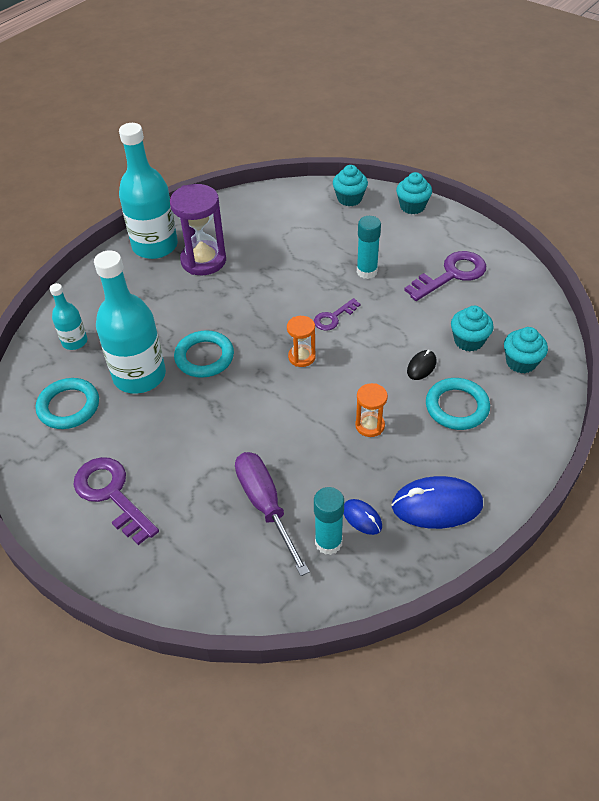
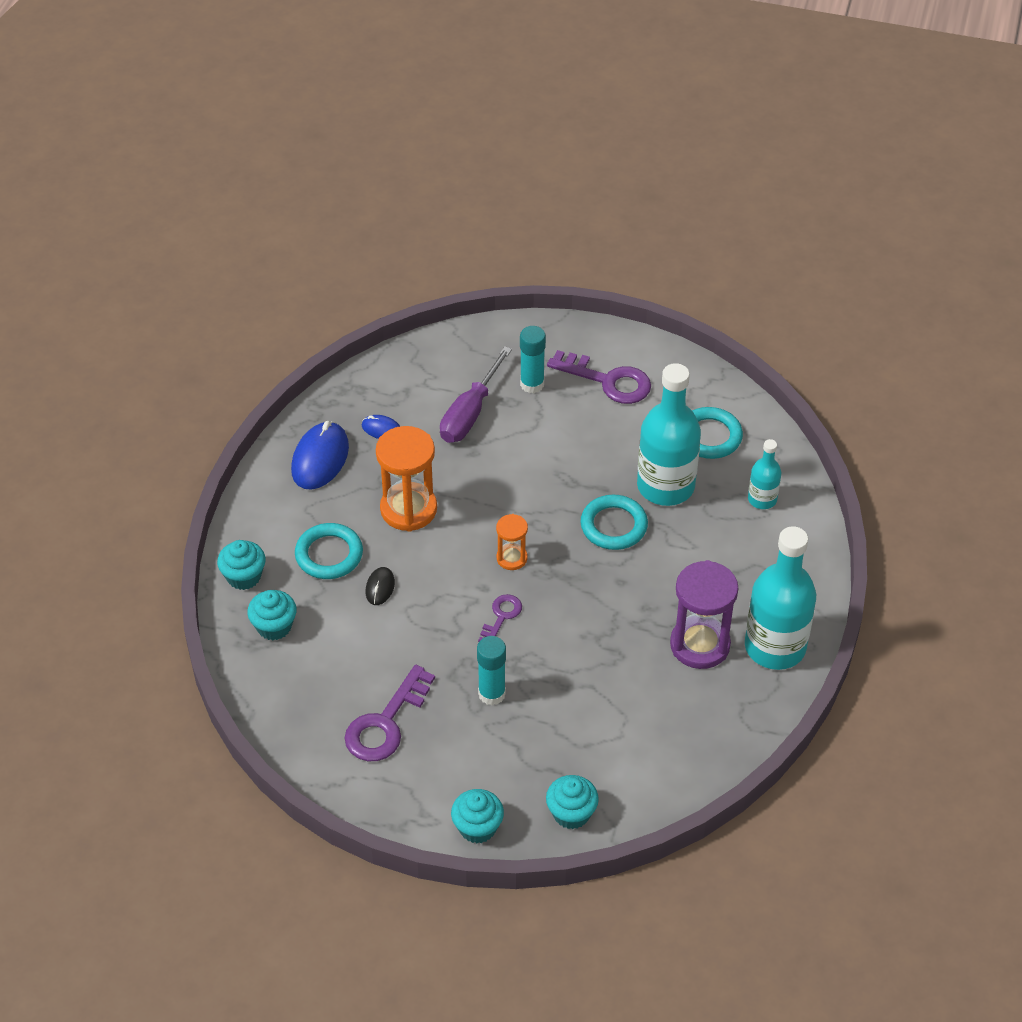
camera: 155 degrees right, 0 degrees up
(265, 505) = (470, 413): purple screwdriver -> purple screwdriver turned 75 degrees clockwise
(328, 542) = (402, 403): turquoise glue stick -> turquoise glue stick (532, 384)
(370, 425) = (408, 509): orange hourglass -> orange hourglass, size x1.87
(437, 505) = (320, 459): blue mouse -> blue mouse turned 45 degrees counterclockwise
(468, 341) = (338, 635): turquoise cupcake -> turquoise cupcake (244, 576)

